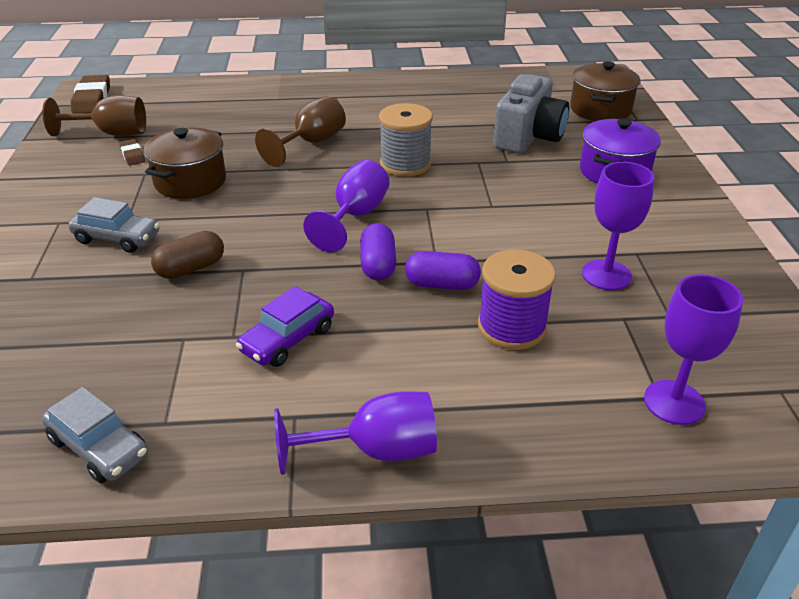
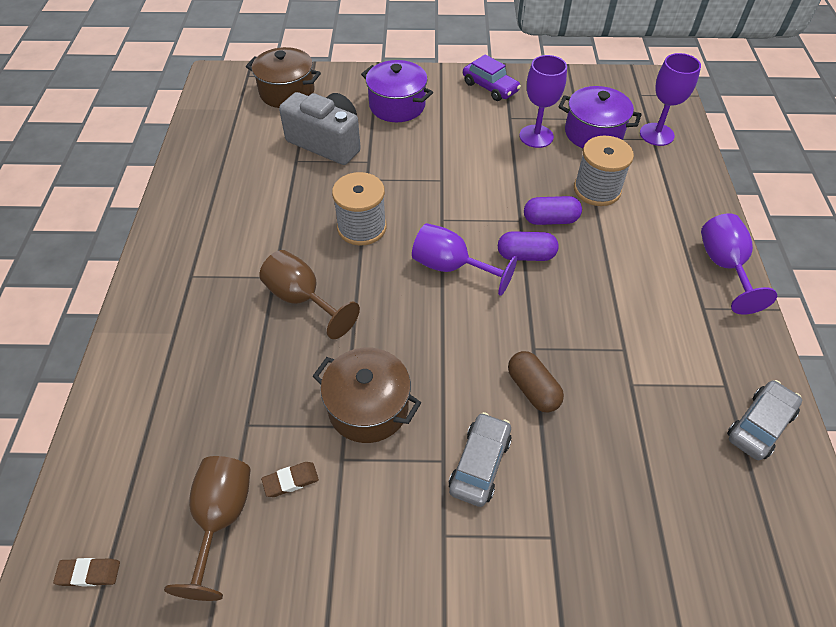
camera: 85 degrees left, 15 degrees up
(92, 99) = (89, 573): brown eraser -> brown eraser, size x0.55
(288, 339) = (624, 313): purple car -> purple car (490, 87)
(442, 284) = (550, 220): purple capsule -> purple capsule turned 75 degrees clockwise
(512, 327) = (597, 190): purple spool -> grey spool
(641, 329) = (593, 133): none -> purple pot

